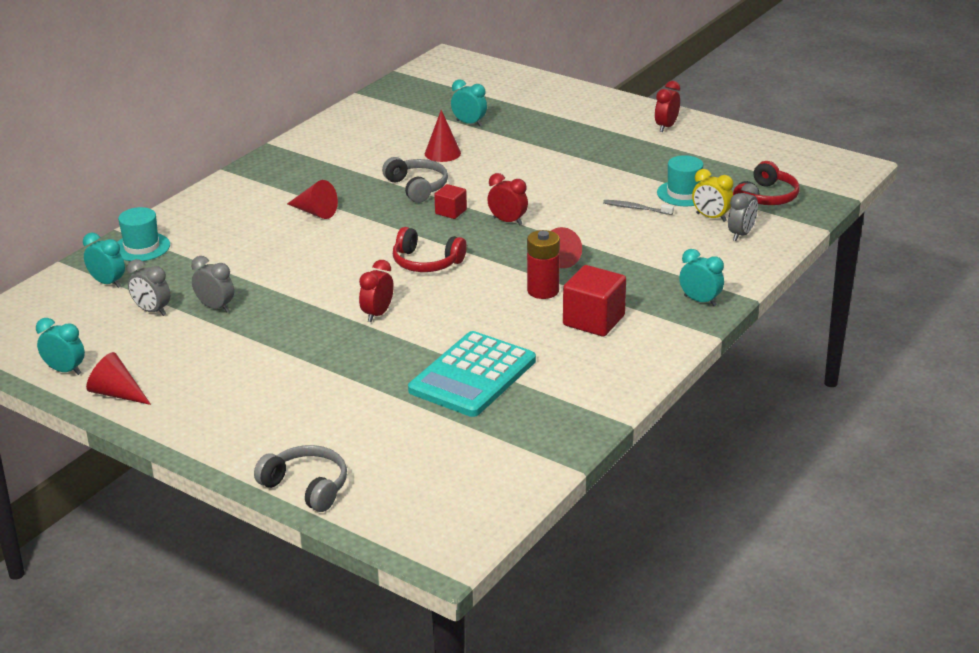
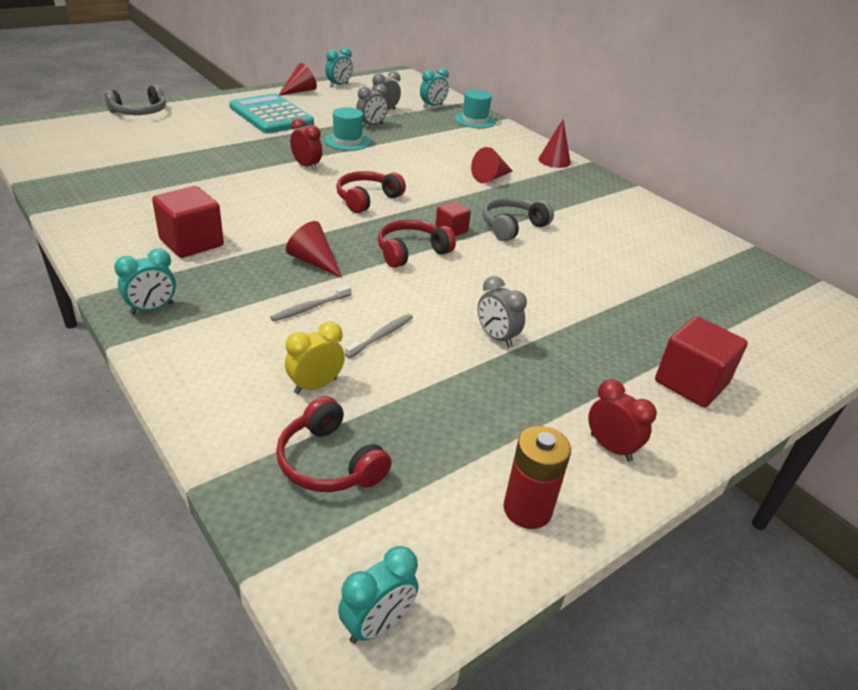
camera: 105 degrees right, 5 degrees up
(417, 187) = (512, 227): grey headphones -> grey headphones turned 150 degrees clockwise
(442, 153) = (584, 256): red cone -> red cone (554, 161)
(469, 123) = (658, 289): turquoise clock -> turquoise clock (377, 624)
(473, 376) = (182, 177): turquoise calculator -> turquoise calculator (271, 115)
(507, 221) = (411, 252): red clock -> red headphones
(543, 291) = (267, 234): red battery -> red battery (527, 509)
(579, 109) = (691, 383): none -> red cube
(631, 241) = (310, 308): none -> grey toothbrush
(683, 193) = (393, 386): turquoise hat -> turquoise hat (347, 141)
(741, 234) = (253, 394): grey clock -> grey clock (496, 337)

